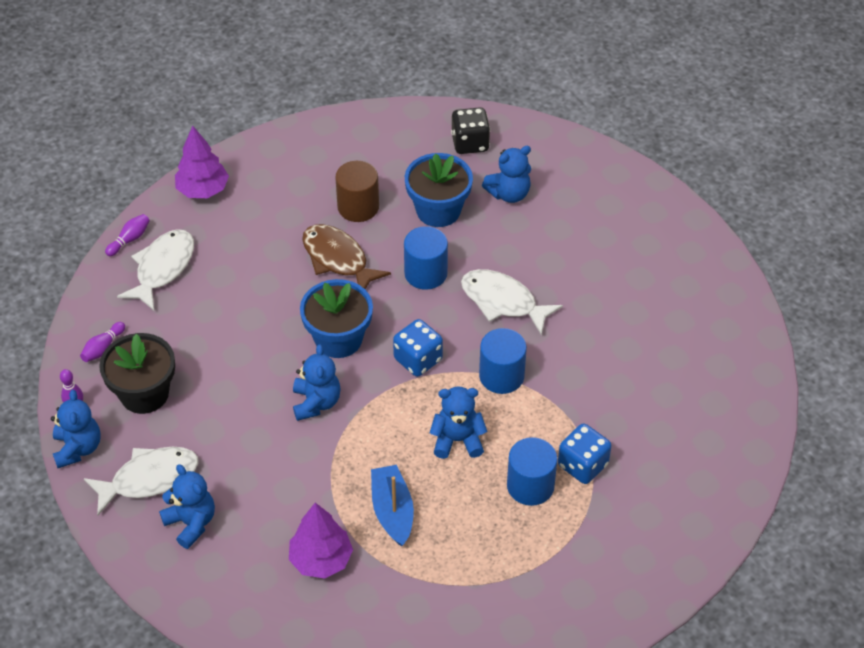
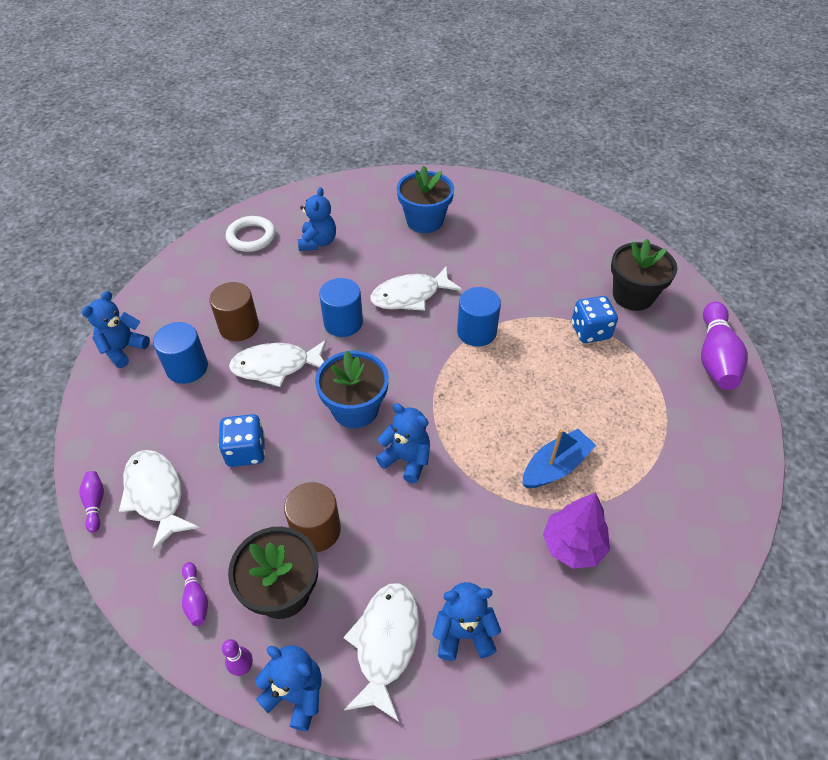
camera: 55 degrees left, 0 degrees up
(203, 190) = (106, 416): purple tree -> none
(207, 382) = (316, 530): none -> brown cylinder
(338, 259) = (276, 366): brown fish -> white fish
(392, 511) = (555, 466): blue boat -> blue boat turned 120 degrees clockwise
(418, 359) = (420, 371): blue dice -> blue dice (246, 451)
(438, 210) = (292, 285): blue flower pot -> blue flower pot (424, 221)
(457, 440) = (516, 388): blue teddy bear -> blue teddy bear (123, 349)
(470, 143) = (251, 237): black dice -> white ring
(530, 486) = (589, 369): blue cylinder -> blue cylinder (187, 368)
(639, 586) = (715, 357): none -> purple bowling pin
(668, 479) = (633, 296): none -> black flower pot

